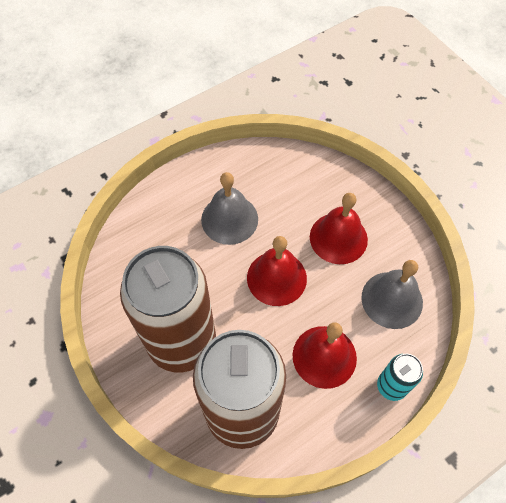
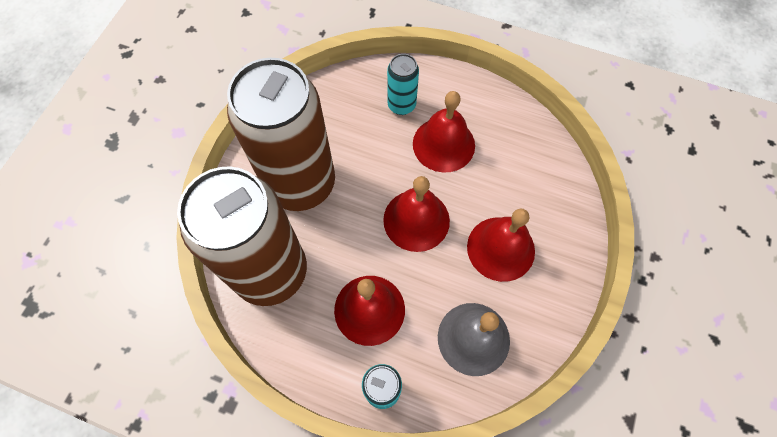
camera: 55 degrees right, 5 degrees up
(173, 225) = (401, 105): none -> turquoise can
(229, 219) = (443, 144): grey bell -> red bell

